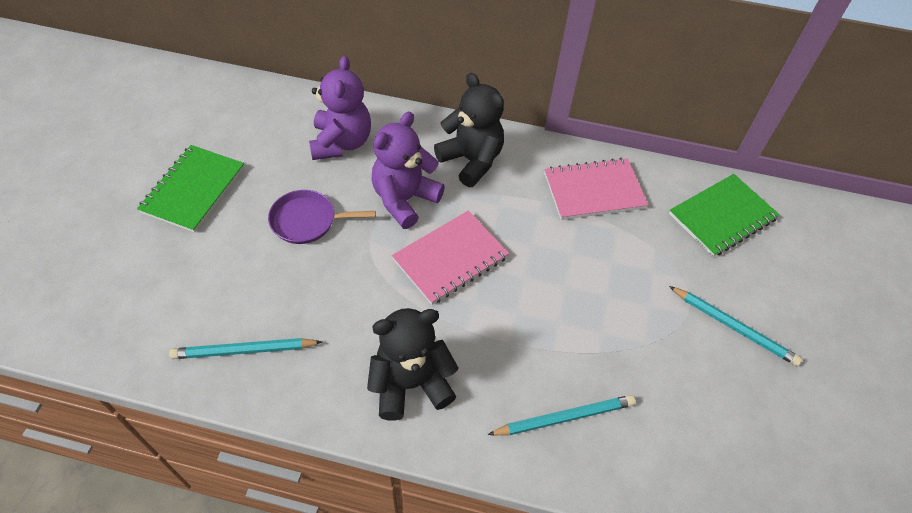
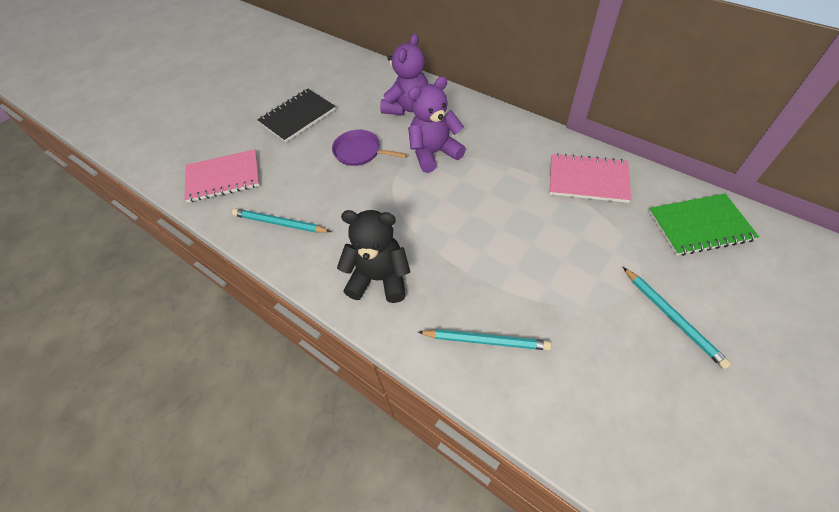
camera: 30 degrees right, 0 degrees up
(194, 190) = (298, 117): green notebook -> black notebook
(450, 258) = (449, 200): pink notebook -> pink notebook (223, 177)
(471, 160) = (496, 137): black teddy bear -> none

